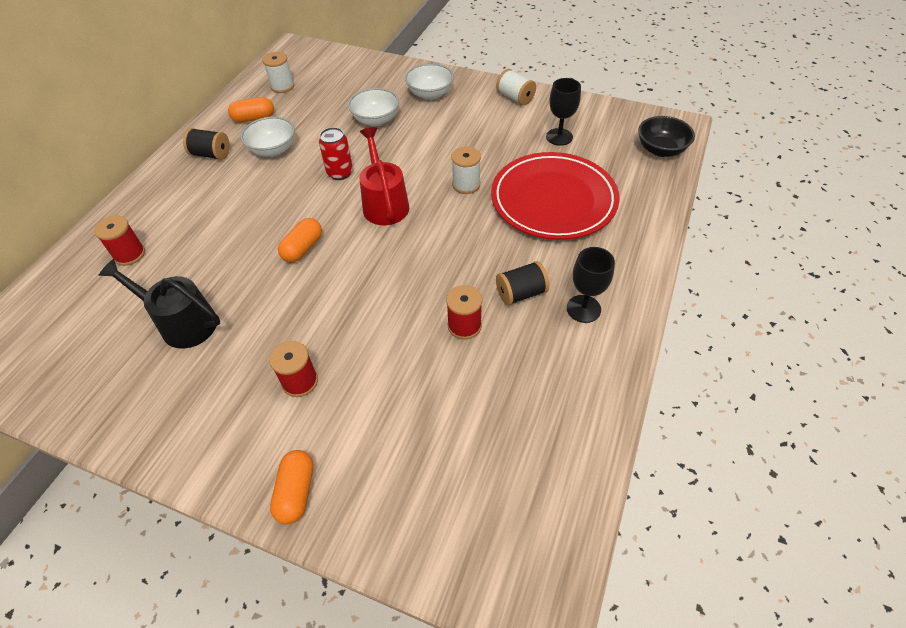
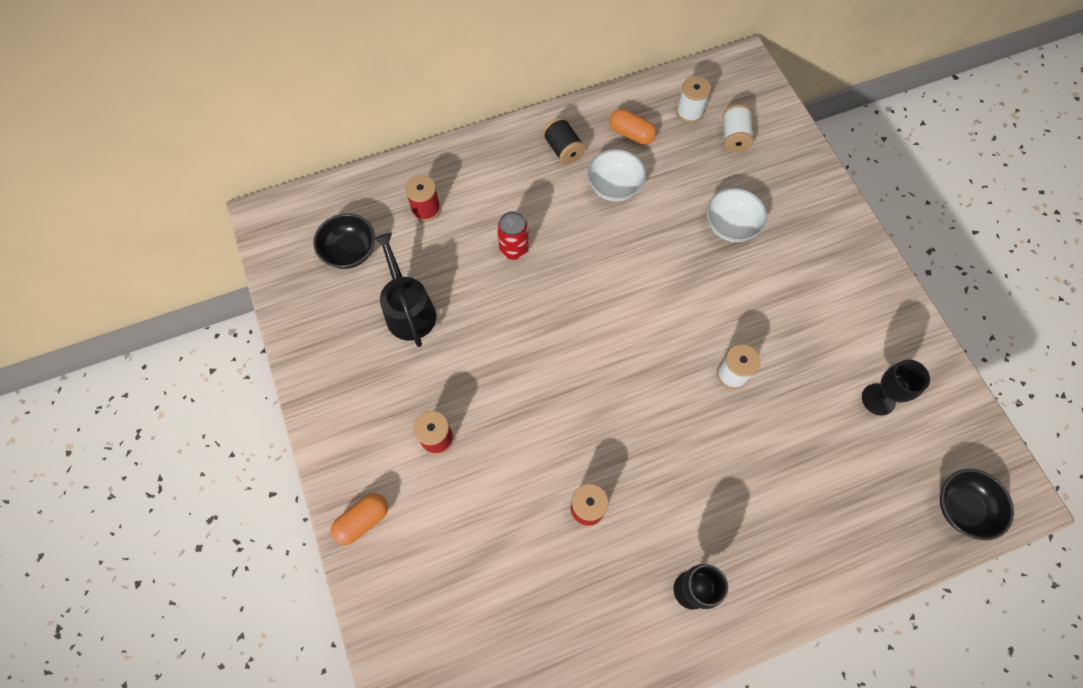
camera: 45 degrees right, 15 degrees up
(82, 326) = (350, 251): none -> black bowl
(303, 248) = (543, 318): orange capsule -> none
(340, 173) = (642, 263): red can -> red can (514, 249)
(384, 203) = (646, 330): red watering can -> none
(430, 94) = (812, 235): white bowl -> none
(515, 98) = (890, 313): white spool -> white spool (734, 137)
(521, 293) = (659, 525): black spool -> none
(553, 200) = (789, 463): red plate -> none

